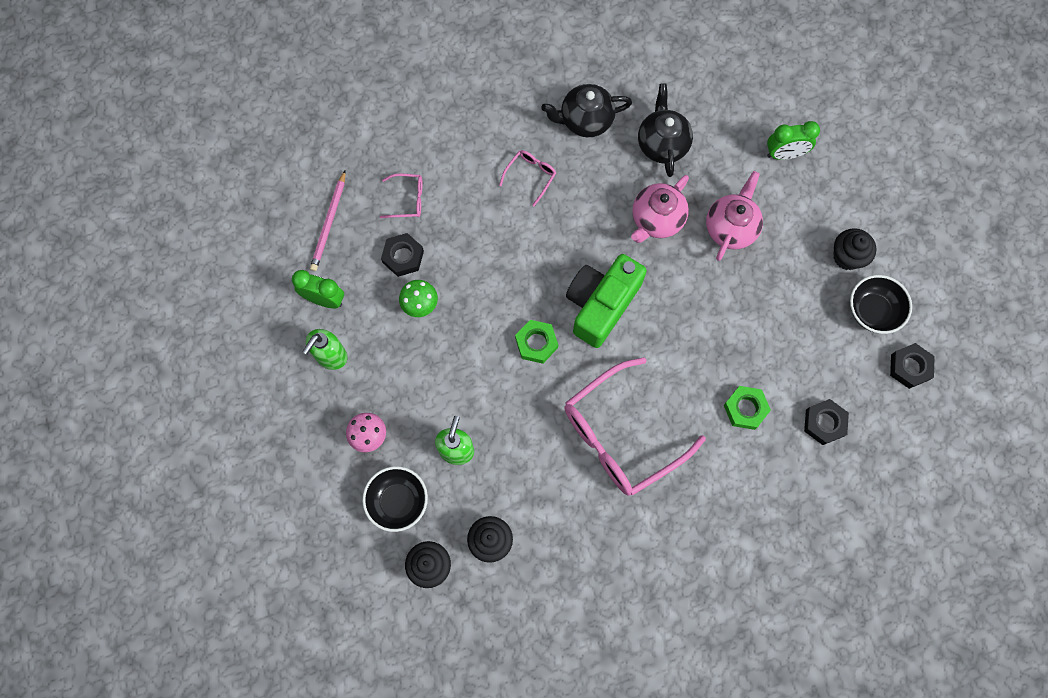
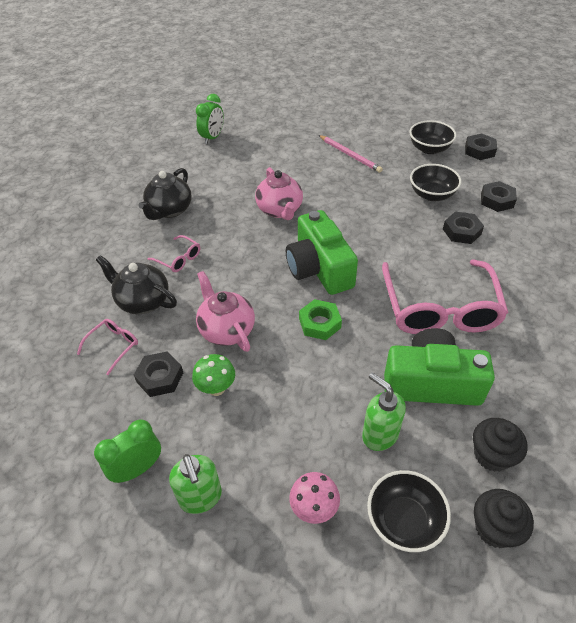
camera: 55 degrees left, 25 degrees down
(329, 223) = (69, 420): pink pencil -> pink pencil (350, 155)
(530, 176) = (178, 259): pink glasses -> pink glasses turned 150 degrees clockwise
(531, 465) = (431, 383): none -> green camera
(662, 144) = (228, 183): black teapot -> black teapot (143, 301)
(731, 228) = (319, 180): pink teapot -> pink teapot (226, 330)
(745, 409) = (461, 231): green nut -> black nut
(784, 154) = (291, 138): green clock -> green clock (212, 138)
(786, 353) = (432, 195): none -> black bowl
(847, 257) = (383, 143): black cupcake -> none

